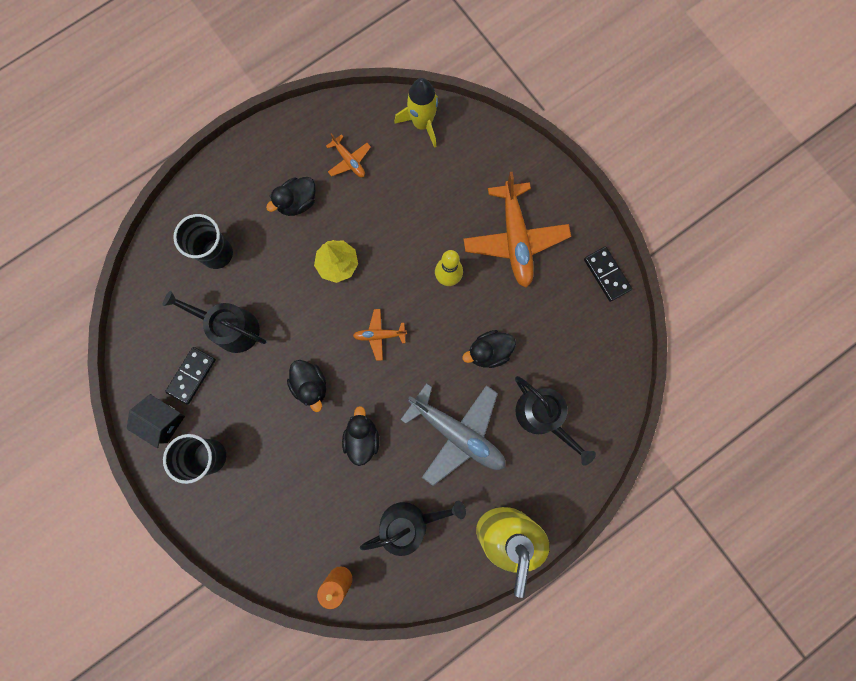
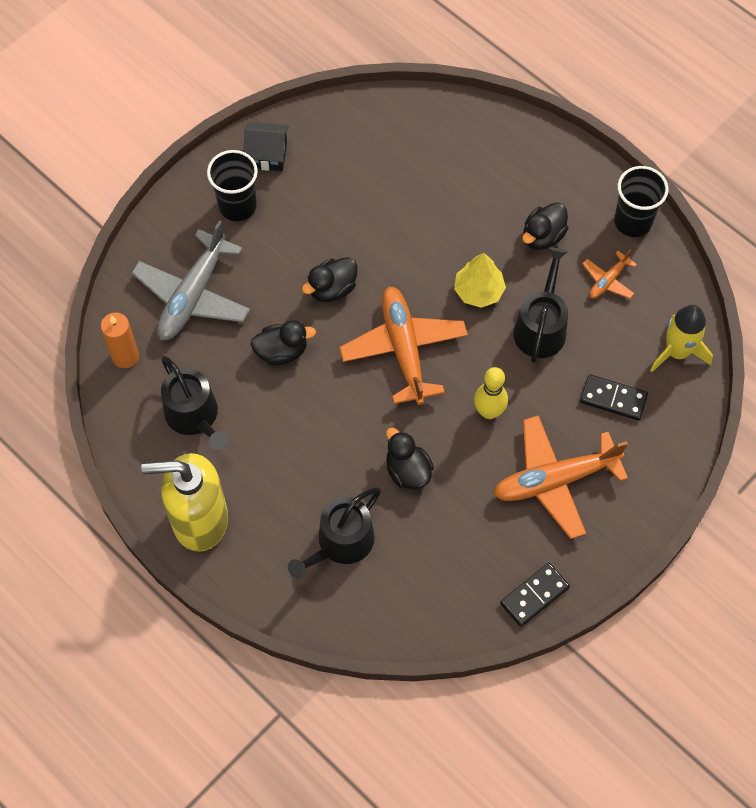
camera: 80 degrees right, 15 degrees down
(163, 421) = (267, 155): black house -> black house turned 75 degrees clockwise
(191, 375) = (321, 171): black domino -> black domino (613, 398)
(217, 253) = (463, 168): black cup -> black cup (632, 221)
(231, 328) = (381, 198): black watering can -> black watering can (541, 327)
(297, 202) = (542, 236): black duck -> black duck turned 90 degrees counterclockwise
(379, 335) = (404, 349): orange plane -> orange plane, size x2.08
(457, 433) = (304, 451): grey plane -> grey plane (193, 295)

